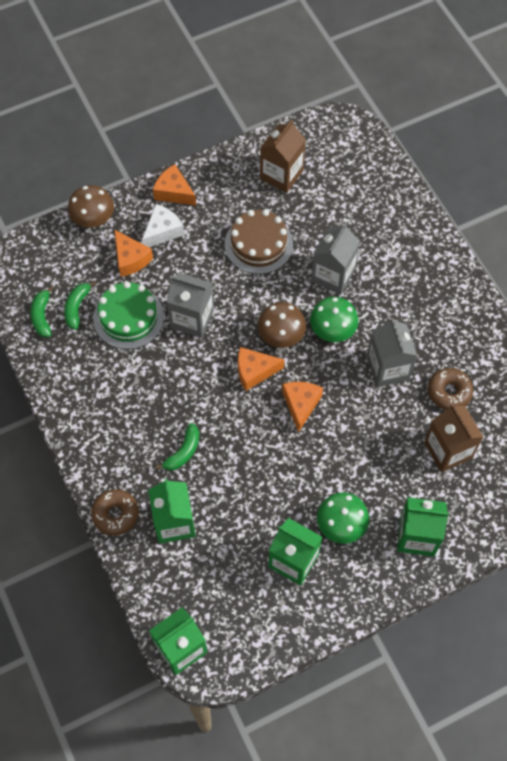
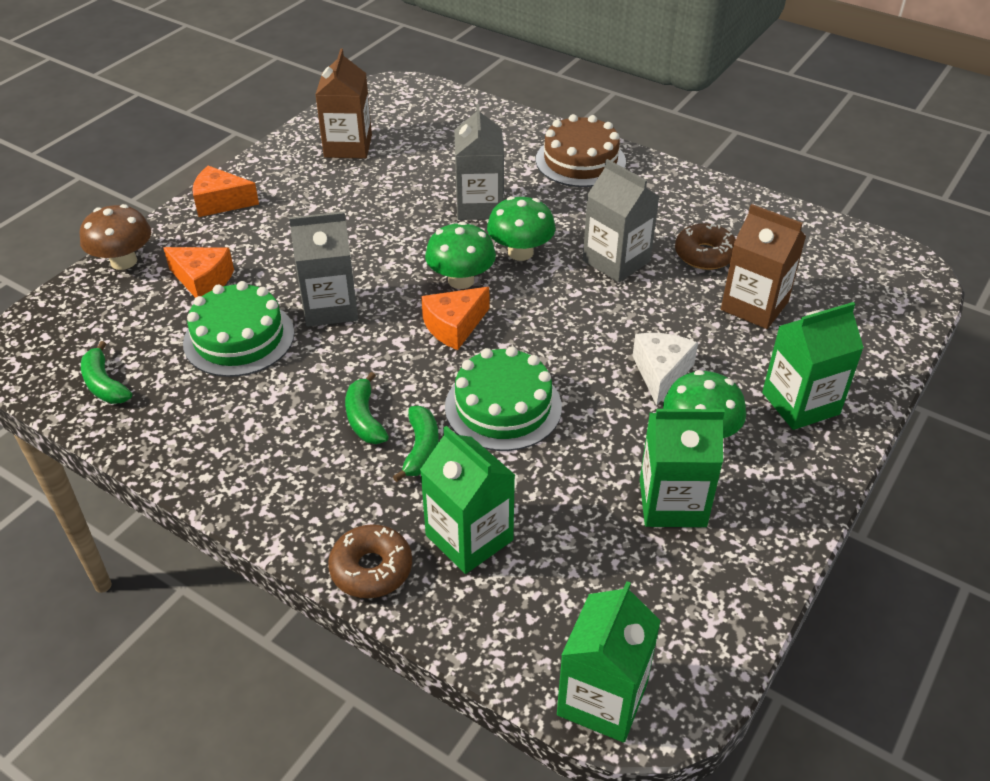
camera: 30 degrees left, 20 degrees down
(77, 307) = (154, 356): green banana -> green banana (364, 418)
(162, 231) = (230, 241): white cheese -> white cheese (661, 373)
(245, 446) = (503, 407): none -> green cake
(258, 244) = (366, 211): brown cake -> brown cake (580, 161)
(281, 336) = (461, 280): brown mushroom -> green mushroom
(301, 404) = (541, 335): orange cheese -> none

